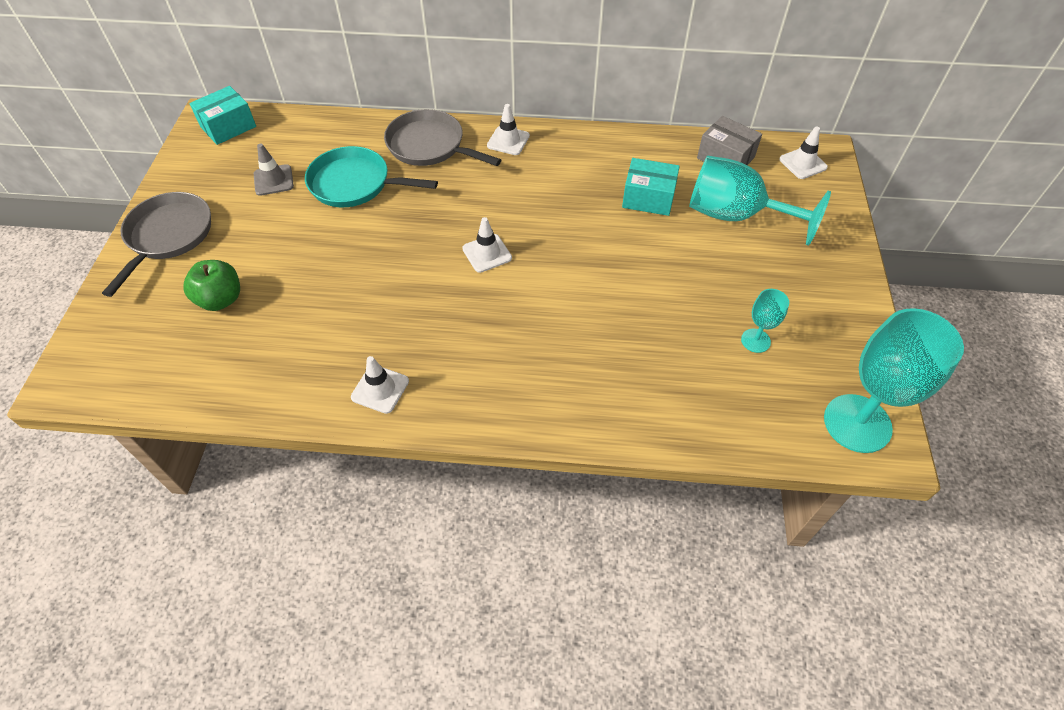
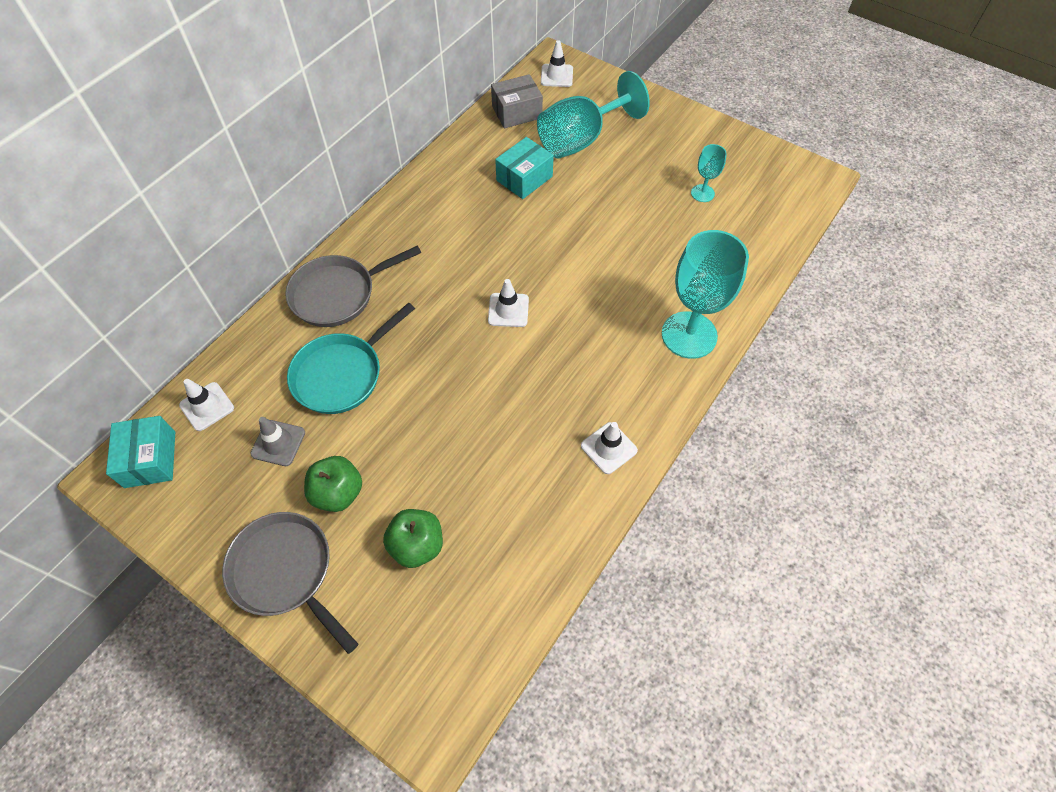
camera: 60 degrees left, 5 degrees up
(246, 232) = (338, 493): none -> green apple
(508, 141) = (381, 234): white traffic cone -> white traffic cone (207, 406)
(857, 423) = (796, 181): turquoise goblet -> turquoise goblet (689, 335)

